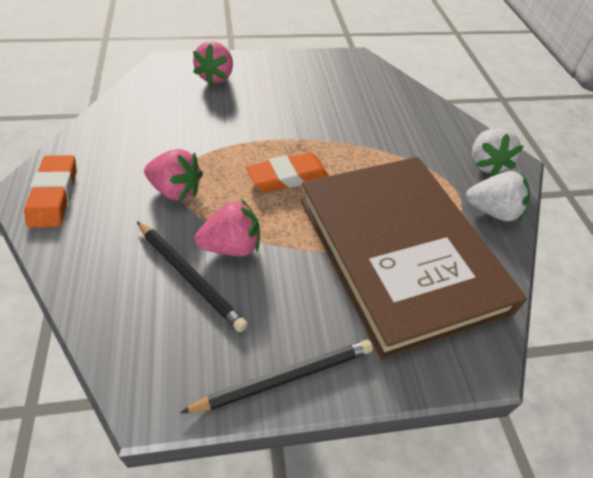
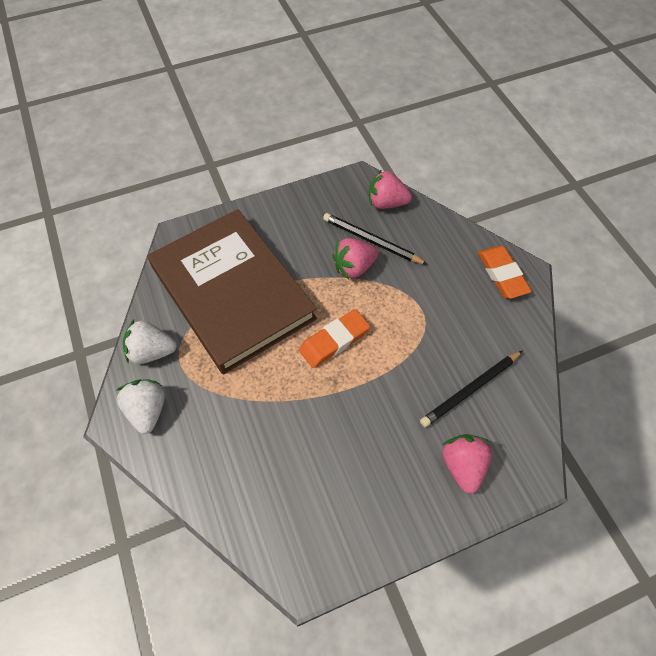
camera: 170 degrees right, 10 degrees up
(176, 190) = (417, 302): pink strawberry -> pink strawberry (386, 203)
(285, 378) = (293, 202): black pencil -> black pencil (470, 389)

